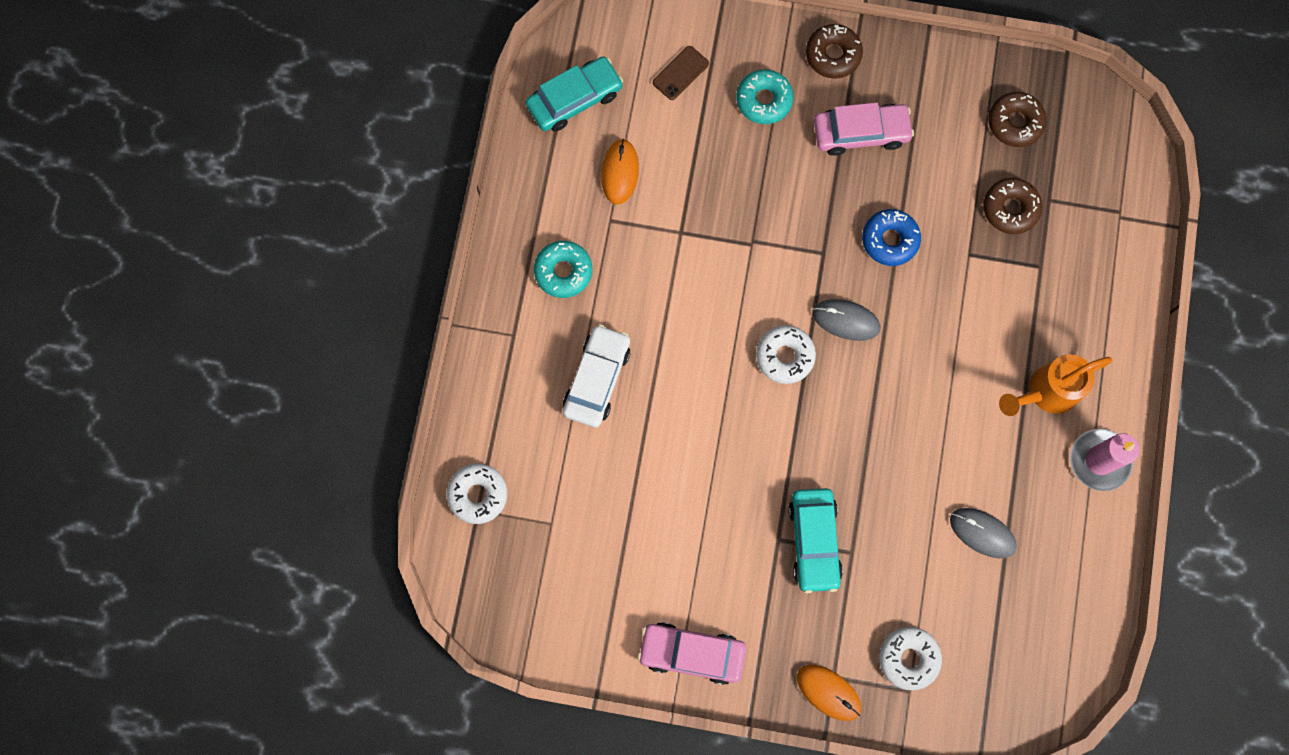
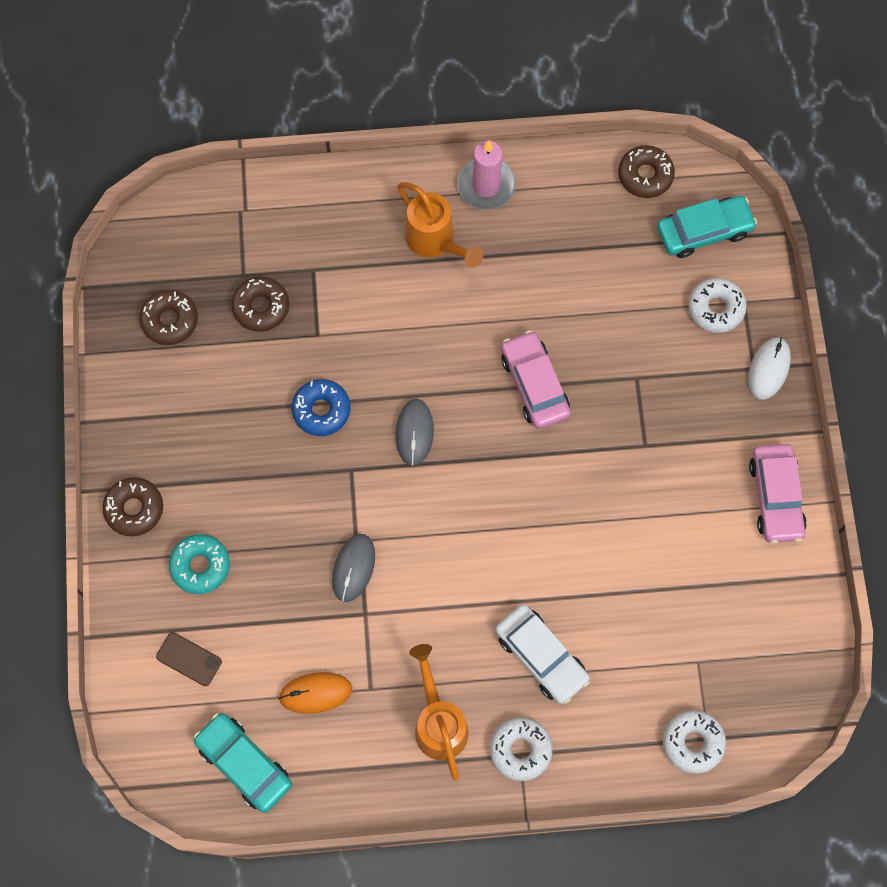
camera: 105 degrees left, 5 degrees down
(563, 271) = (438, 722): turquoise donut -> orange watering can
(597, 379) = (541, 656): white car -> white car turned 135 degrees counterclockwise
(785, 356) = (466, 481): white donut -> white donut (520, 750)
(814, 541) = (637, 413): turquoise car -> turquoise car (704, 231)
(828, 692) = (768, 369): orange mouse -> white mouse
(861, 133) = (214, 462): pink car -> pink car (534, 384)
(982, 533) = (583, 270): grey mouse -> grey mouse (353, 568)
(1077, 631) = (645, 175): none -> brown donut

